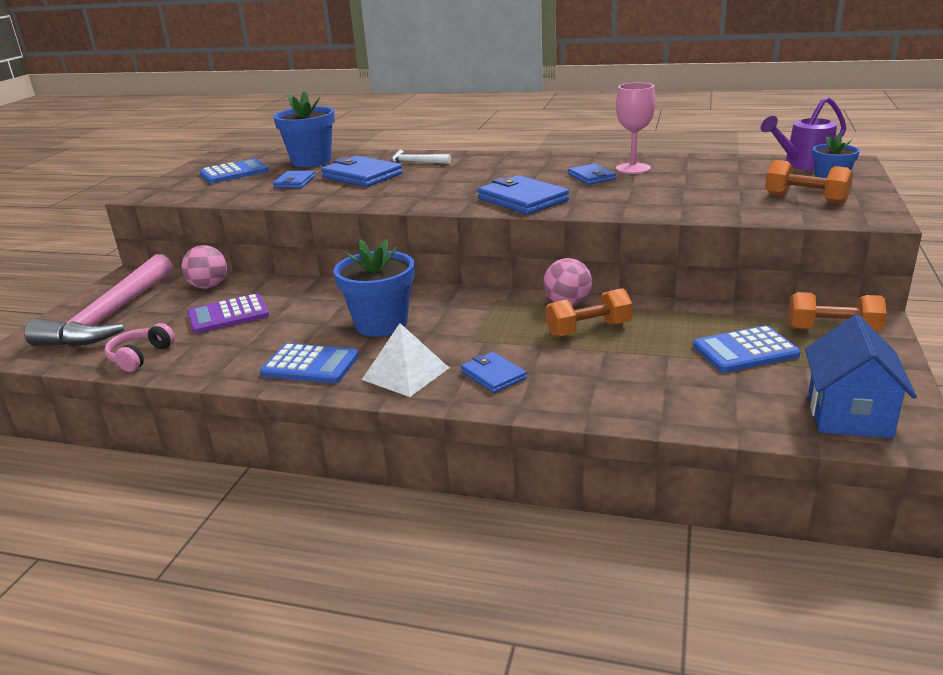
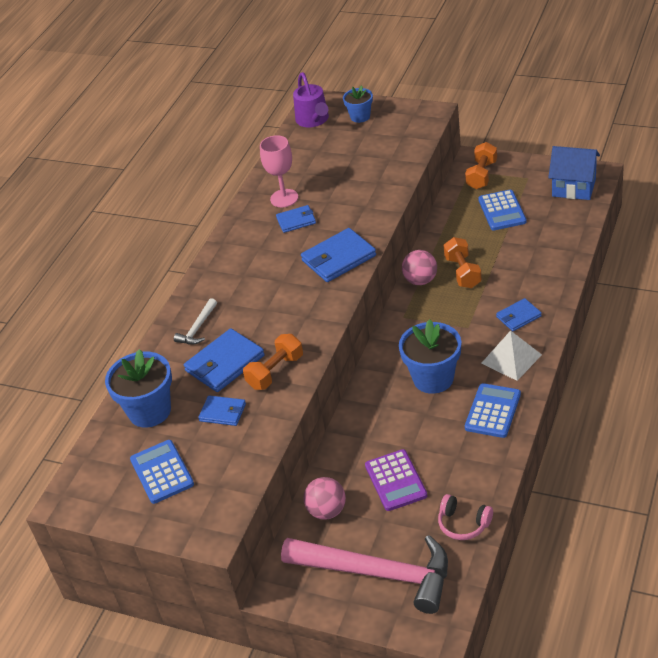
camera: 80 degrees left, 15 degrees up
(805, 199) = (387, 131): orange dumbbell -> orange dumbbell (275, 372)

